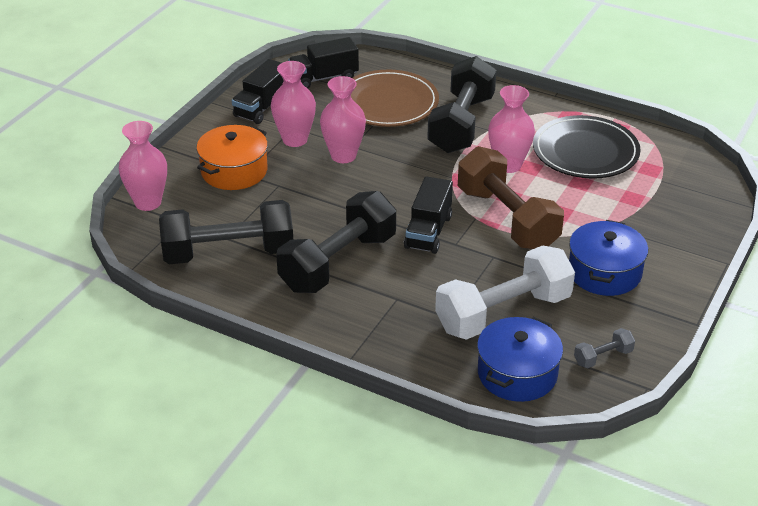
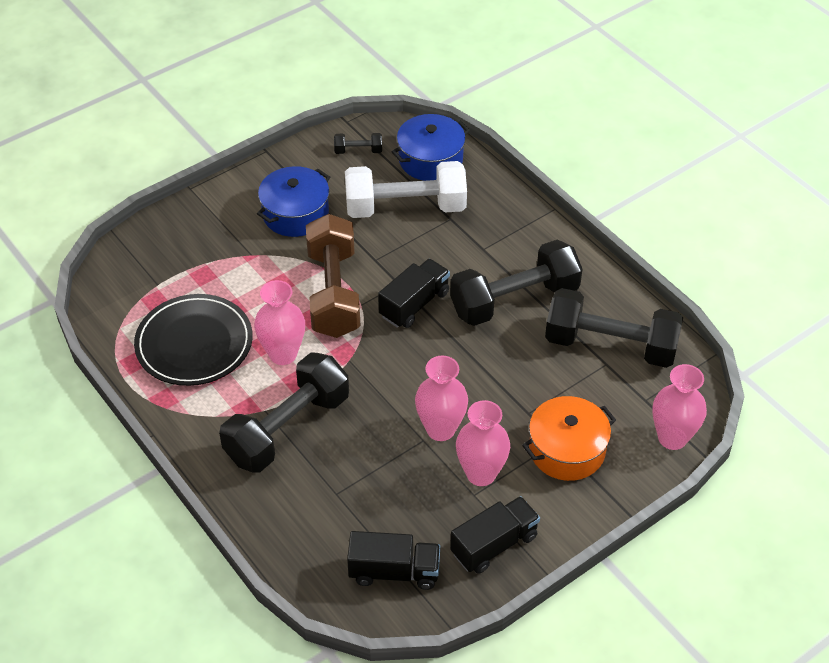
camera: 155 degrees left, 10 degrees up
(388, 103) = (344, 494): brown plate -> none
(603, 357) = (358, 151): grey dumbbell -> black dumbbell

